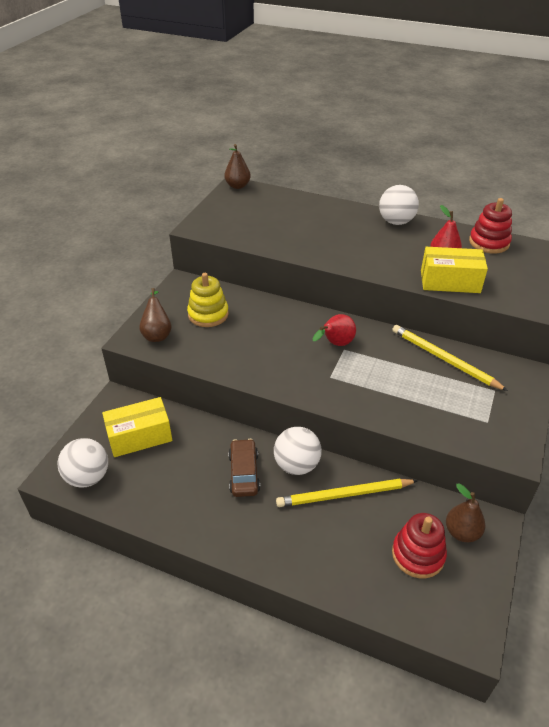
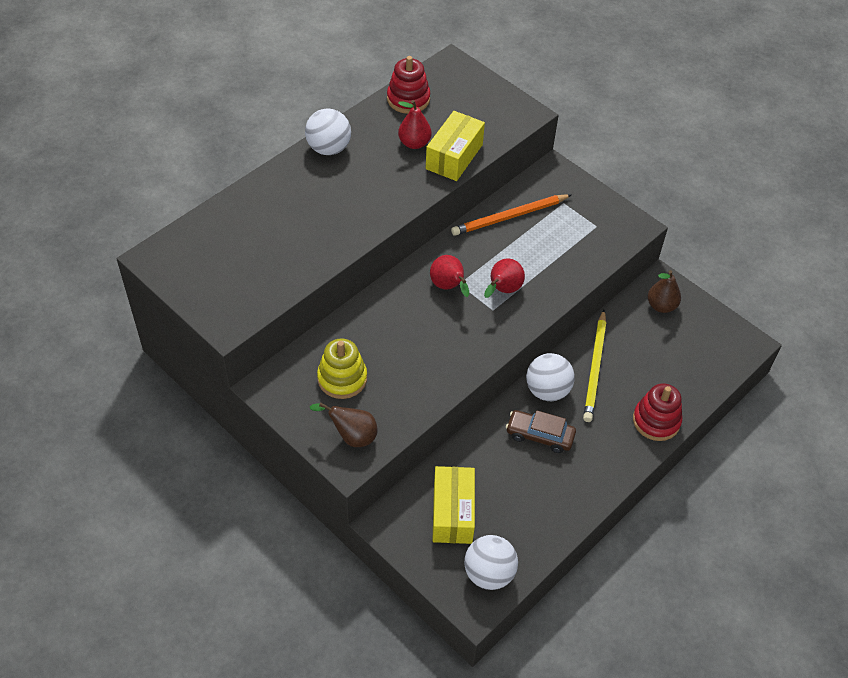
camera: 70 degrees left, 10 degrees up
(237, 186) = (154, 255): brown pear -> none
(356, 377) = (503, 290): none -> red pear
(418, 554) = (671, 344): red stacking toy -> red stacking toy (656, 421)
(444, 359) = (510, 217): yellow pencil -> orange pencil

